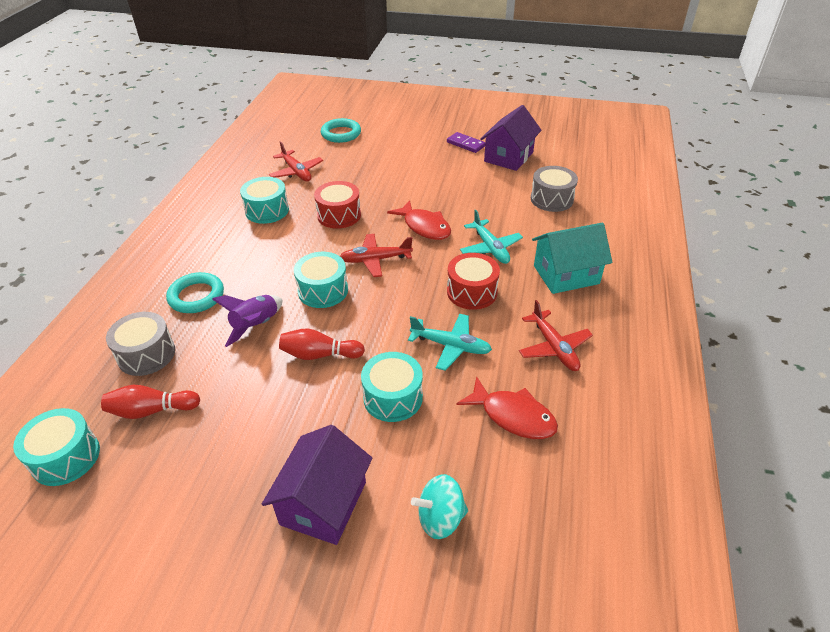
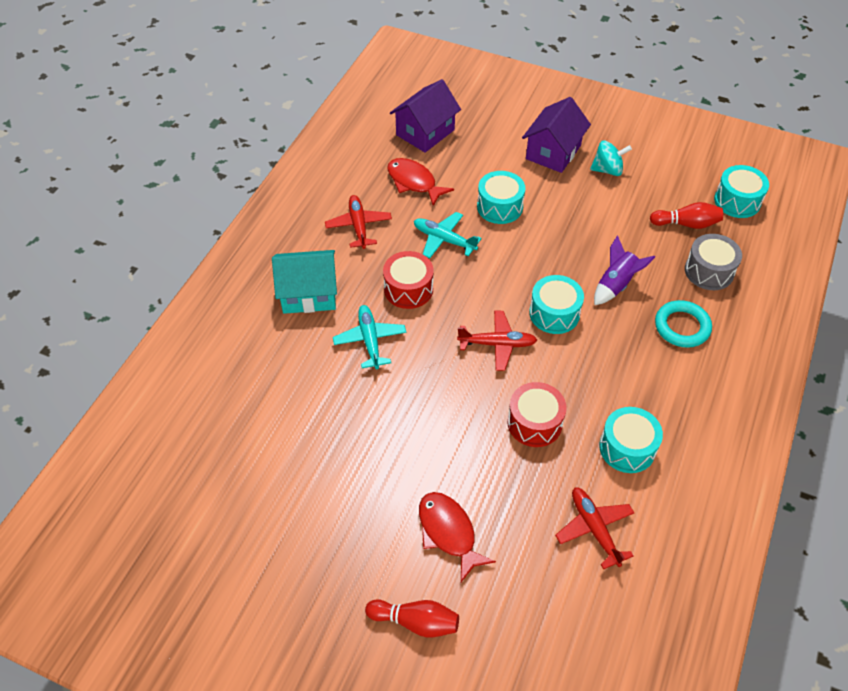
camera: 170 degrees left, 10 degrees up
(320, 355) = (556, 249): red bowling pin -> red bowling pin (415, 621)
(341, 134) = (524, 631): turquoise ring -> none
(424, 227) = (433, 385): red fish -> red fish (448, 532)
(440, 518) = (481, 136): turquoise spinning top -> turquoise spinning top (607, 170)
(466, 144) = (327, 556): purple domino -> none
(508, 157) = (276, 508): purple house -> purple house (425, 132)
(551, 199) = (263, 406): grey drum -> none

